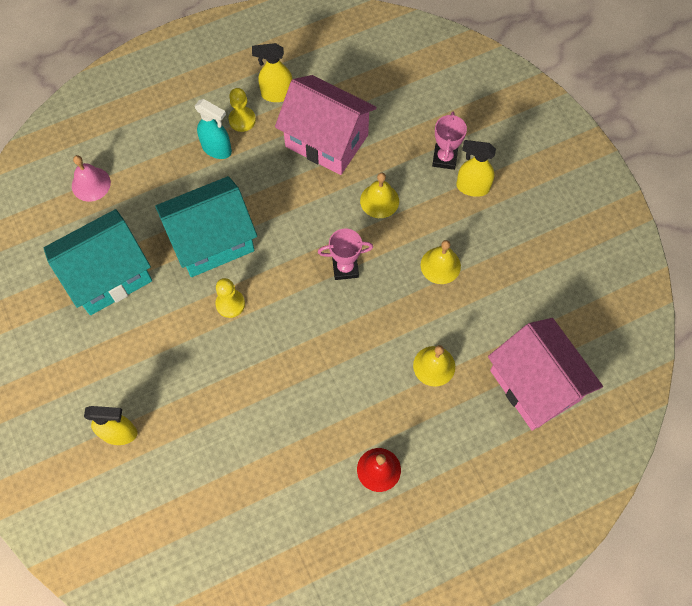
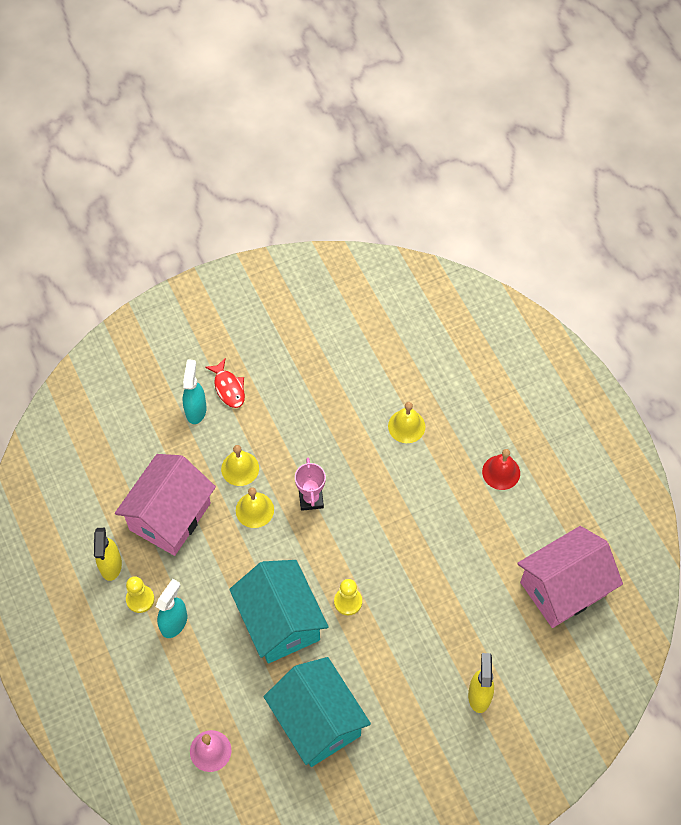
camera: 90 degrees left, 5 degrees down
(440, 265) = (309, 417): yellow bell -> yellow bell (254, 510)
(444, 158) = (196, 410): pink trophy -> turquoise spray bottle
(472, 187) = (228, 388): yellow spray bottle -> red fish
(535, 385) = (422, 349): pink house -> pink house (563, 588)

